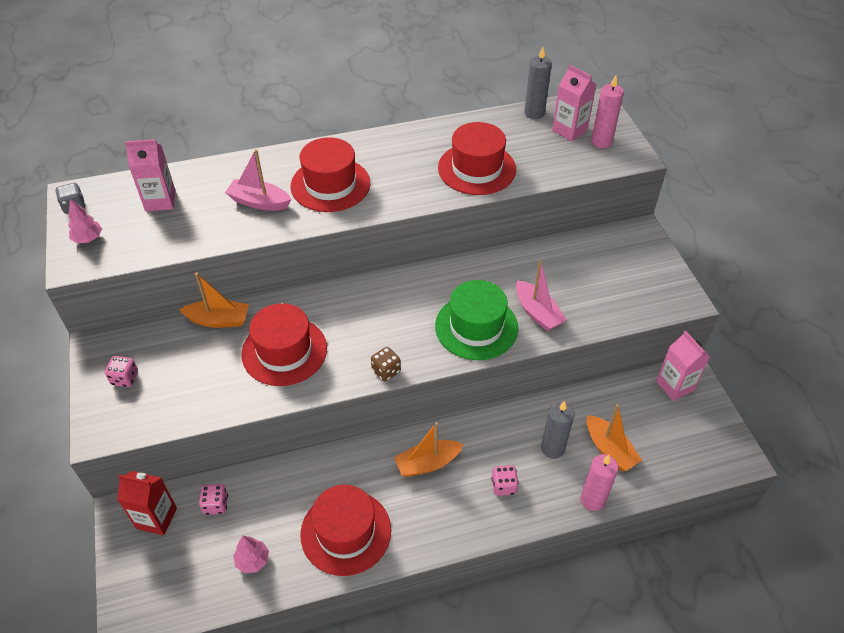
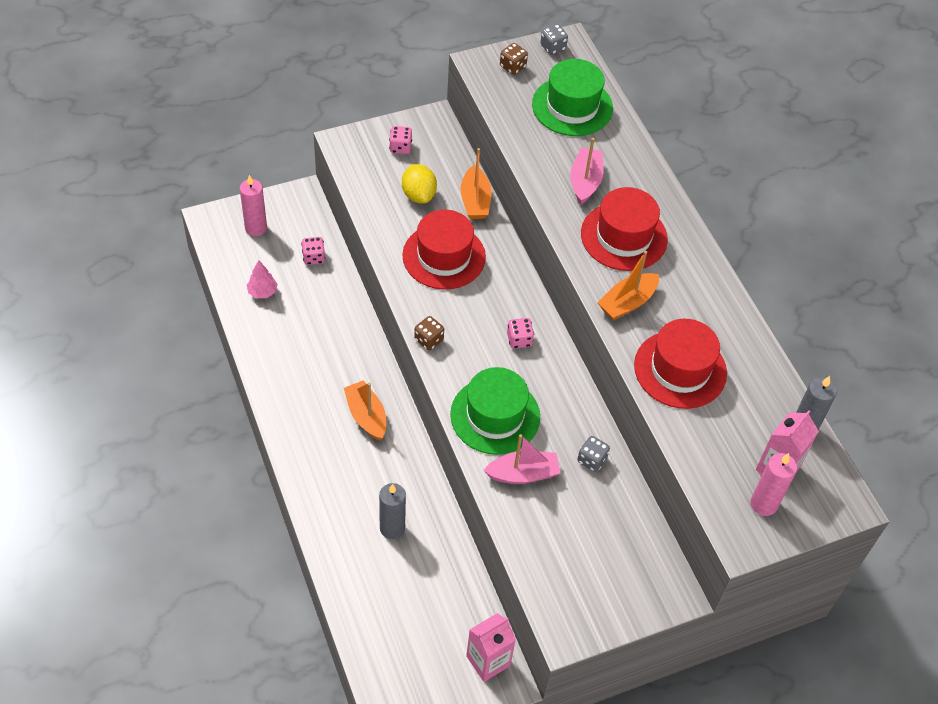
camera: 80 degrees right, 5 degrees up
(88, 239) = (512, 67): pink tree -> brown dice
(156, 518) = (299, 219): red carton -> none
(160, 201) = (572, 106): pink carton -> green hat
(197, 366) = (418, 195): none -> yellow lemon
(346, 532) = (291, 356): red hat -> none
(503, 486) = (345, 483): pink dice -> pink dice (519, 340)
(523, 266) = (592, 460): none -> grey dice
(537, 313) = (523, 474): pink boat -> pink boat turned 150 degrees counterclockwise
(592, 500) = (334, 564): pink candle -> pink candle (256, 228)
(609, 449) = (395, 584): orange boat -> orange boat (627, 303)

